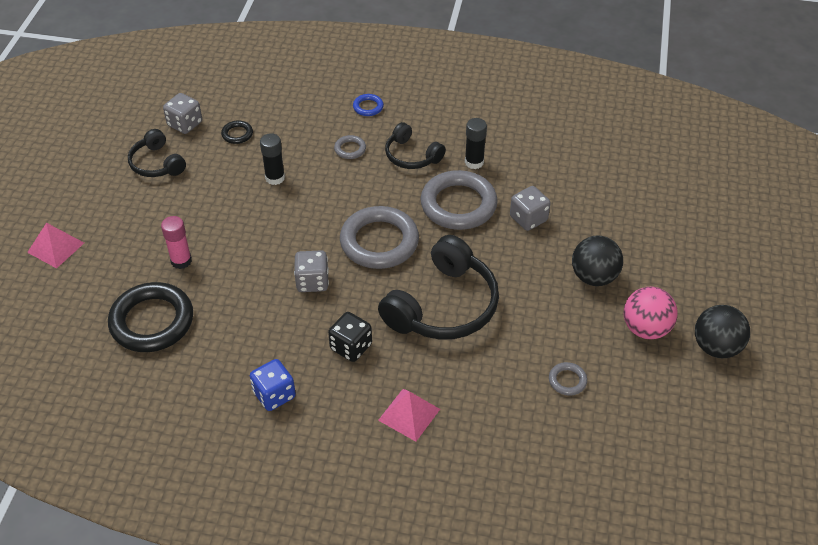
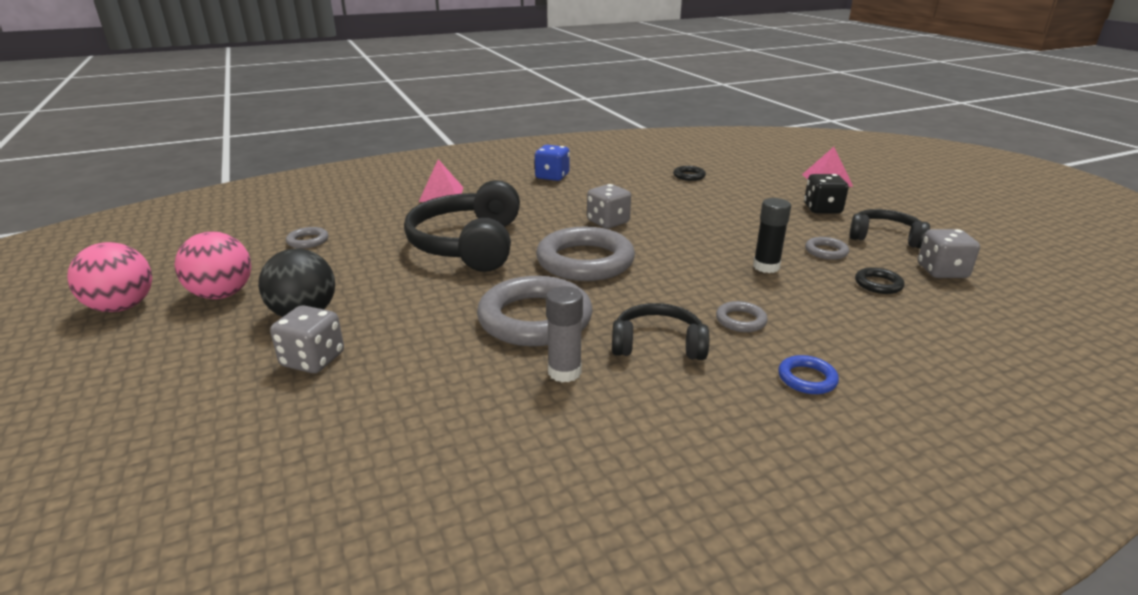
camera: 145 degrees right, 20 degrees down
(152, 321) = (689, 176): black ring -> black ring, size x0.44
(181, 261) = (730, 200): pink glue stick -> none
(216, 171) = (826, 251): none -> grey ring
(351, 347) = (525, 205): black dice -> black dice (822, 209)
(474, 162) = (564, 372): black glue stick -> grey glue stick
(528, 219) = (428, 338): grey dice -> grey dice (313, 360)
(716, 347) = (122, 307): black ball -> pink ball

